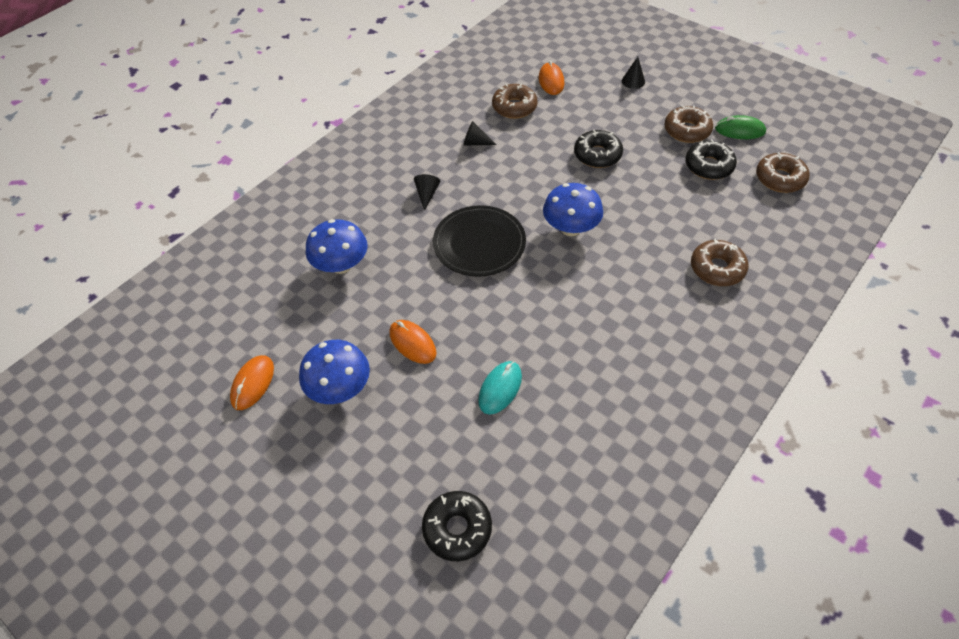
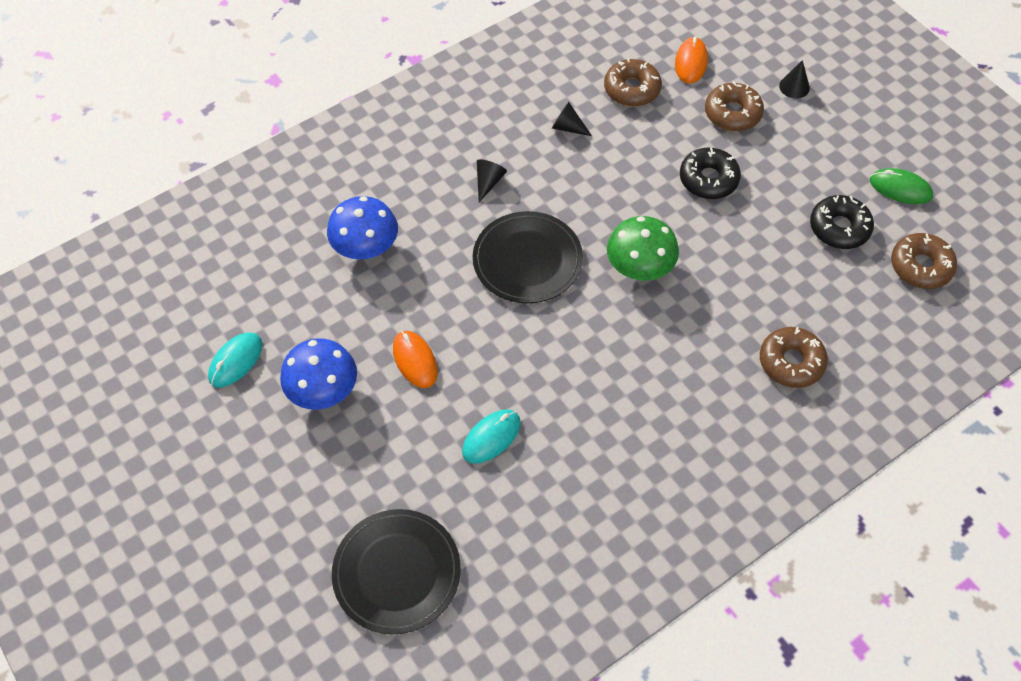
camera: 15 degrees right, 5 degrees up
(253, 383) = (236, 361): orange mouse -> turquoise mouse
(457, 529) = (397, 572): black donut -> black plate
(570, 228) = (640, 267): blue mushroom -> green mushroom
(687, 130) = (833, 172): brown donut -> brown donut (732, 113)

